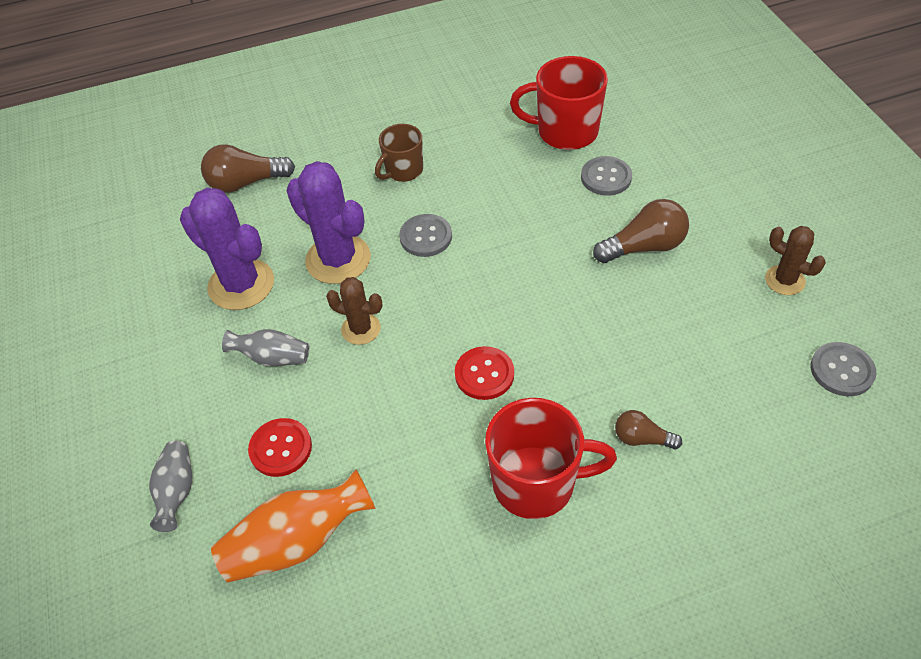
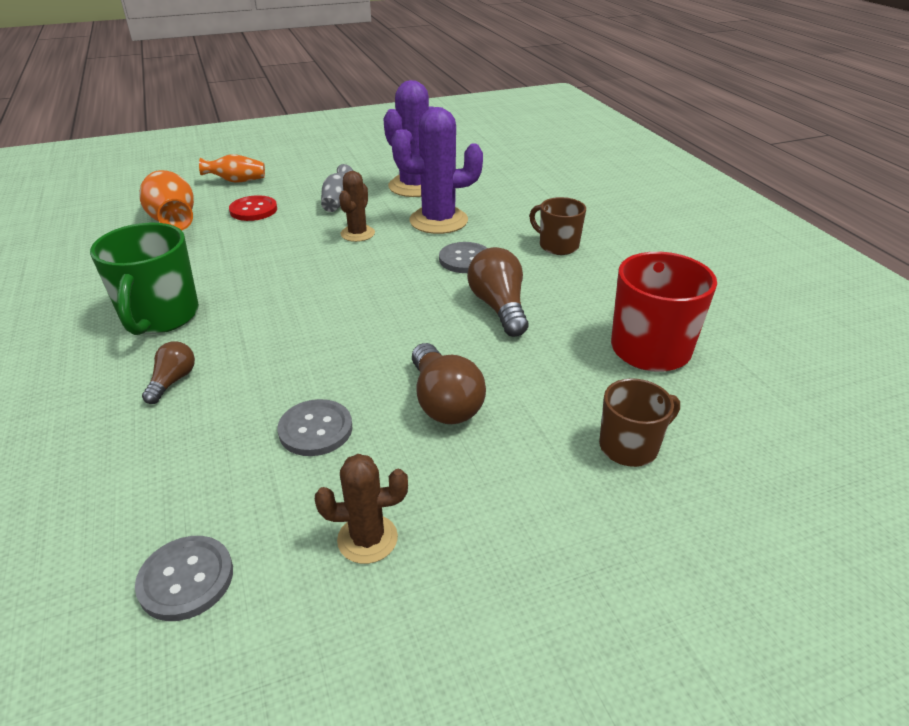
camera: 85 degrees right, 15 degrees down
(177, 491) = (237, 181): grey vase -> orange vase
(246, 183) = (530, 180): brown light bulb -> brown light bulb (499, 307)
(338, 259) = (438, 221): purple cactus -> purple cactus turned 45 degrees clockwise
(484, 374) = (289, 291): red button -> none
(536, 483) = (160, 317): red mug -> green mug
(606, 177) = (568, 377): grey button -> grey button (315, 429)
(676, 154) = (630, 447): none -> brown mug
(784, 280) = (367, 539): brown cactus -> brown cactus turned 45 degrees clockwise

